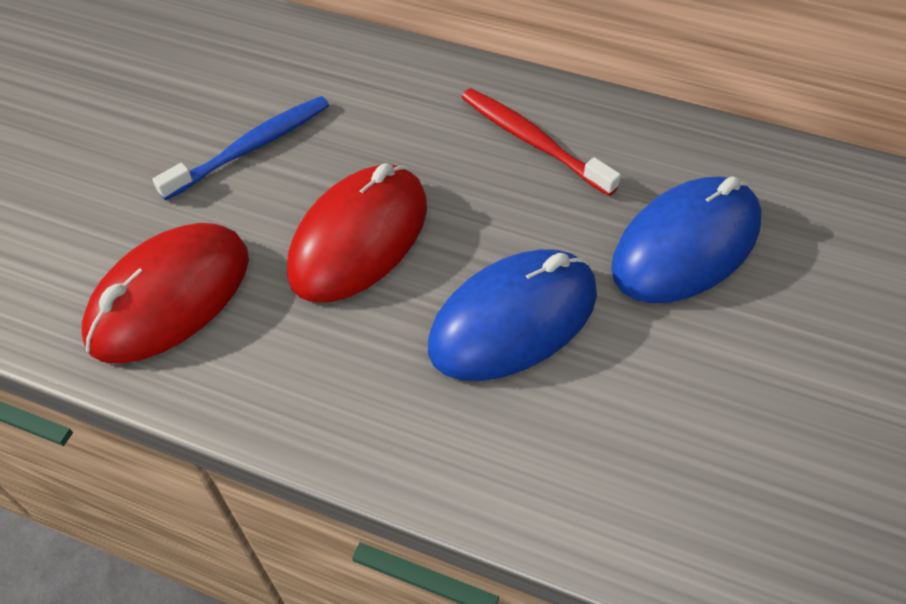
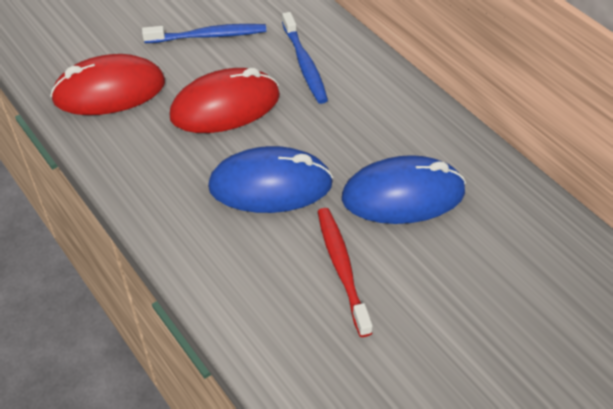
camera: 30 degrees right, 5 degrees down
(416, 128) = (304, 64): none -> blue toothbrush
(533, 142) = (365, 100): red toothbrush -> red toothbrush (342, 269)

